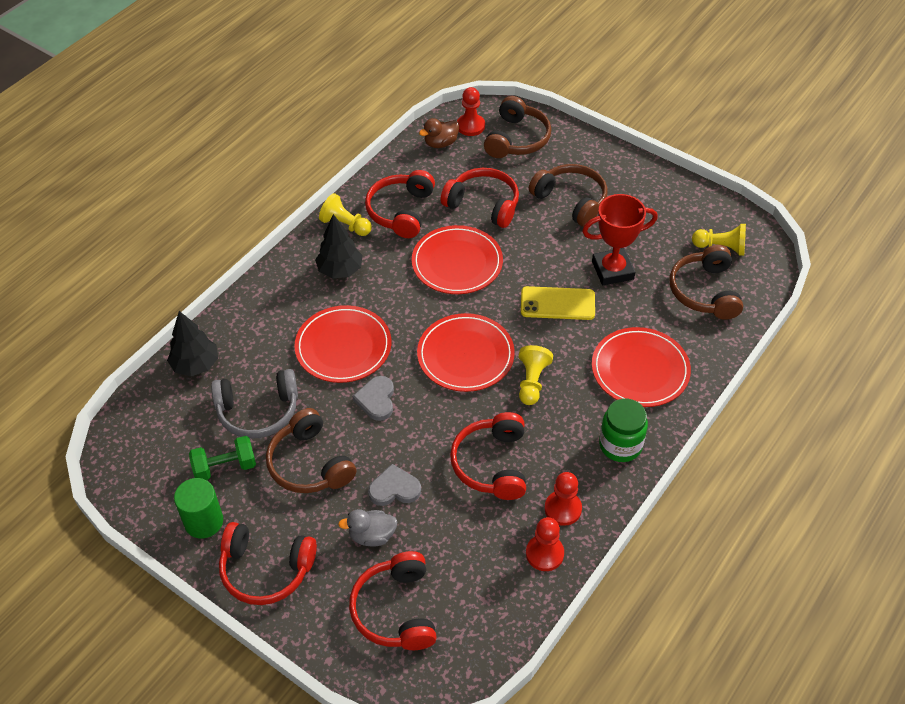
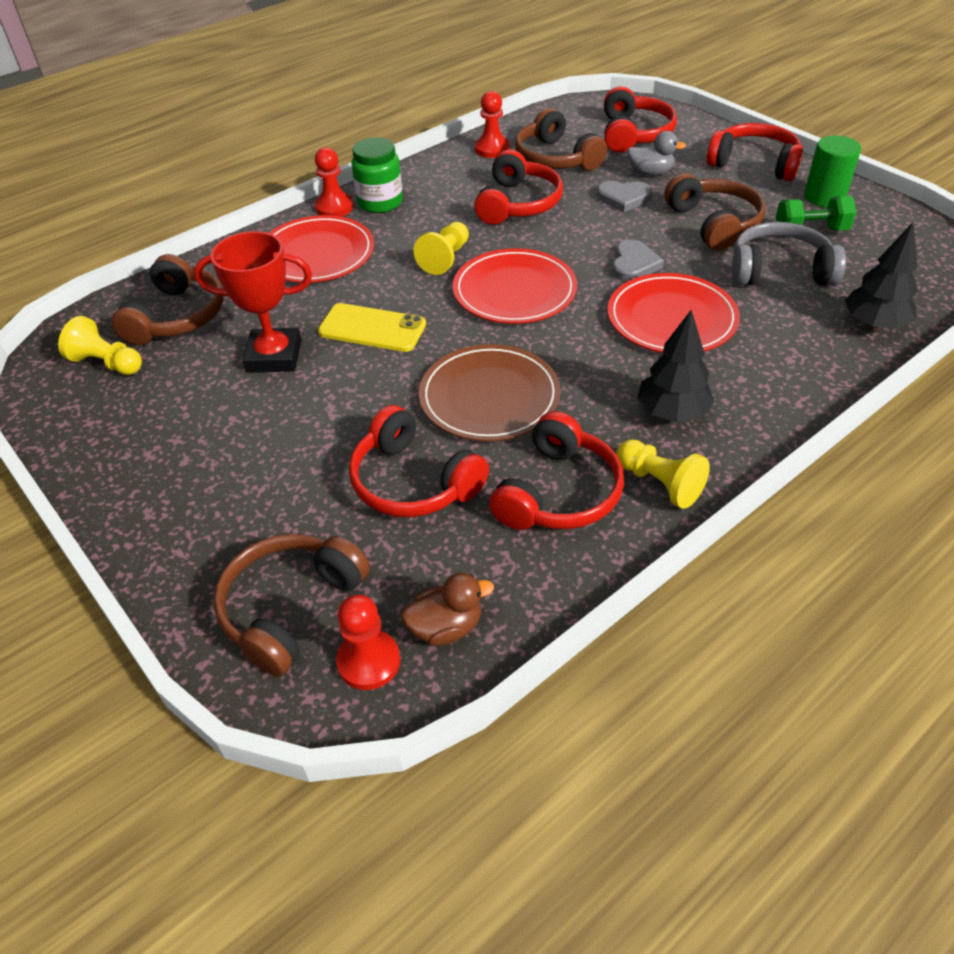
camera: 165 degrees left, 5 degrees down
(457, 263) = (489, 397): red plate -> brown plate
(563, 509) = (462, 170): red pawn -> red pawn (334, 207)
(571, 201) = (267, 464): brown headphones -> brown headphones (556, 158)

